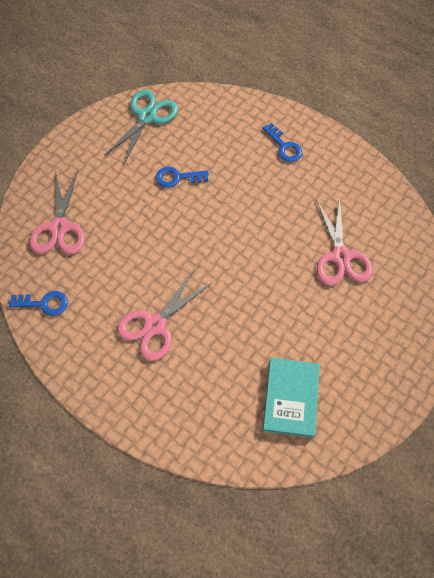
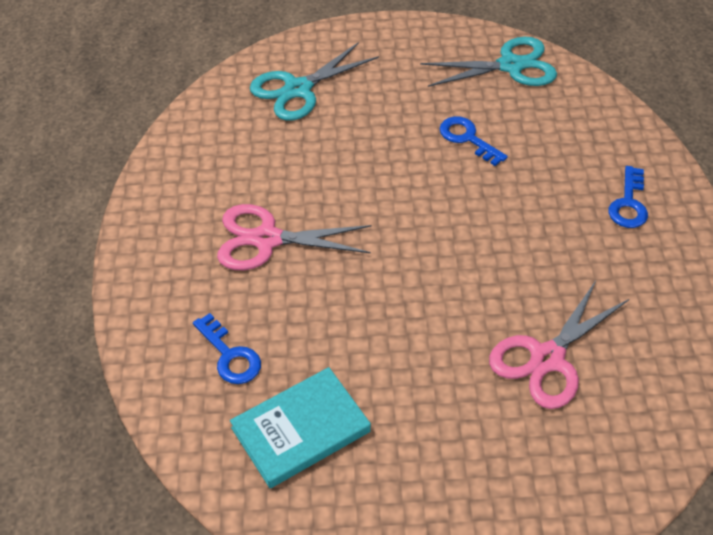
camera: 50 degrees right, 15 degrees down
(44, 303) = (200, 135): blue key -> blue key (229, 355)
(59, 227) = (298, 89): pink scissors -> turquoise scissors

